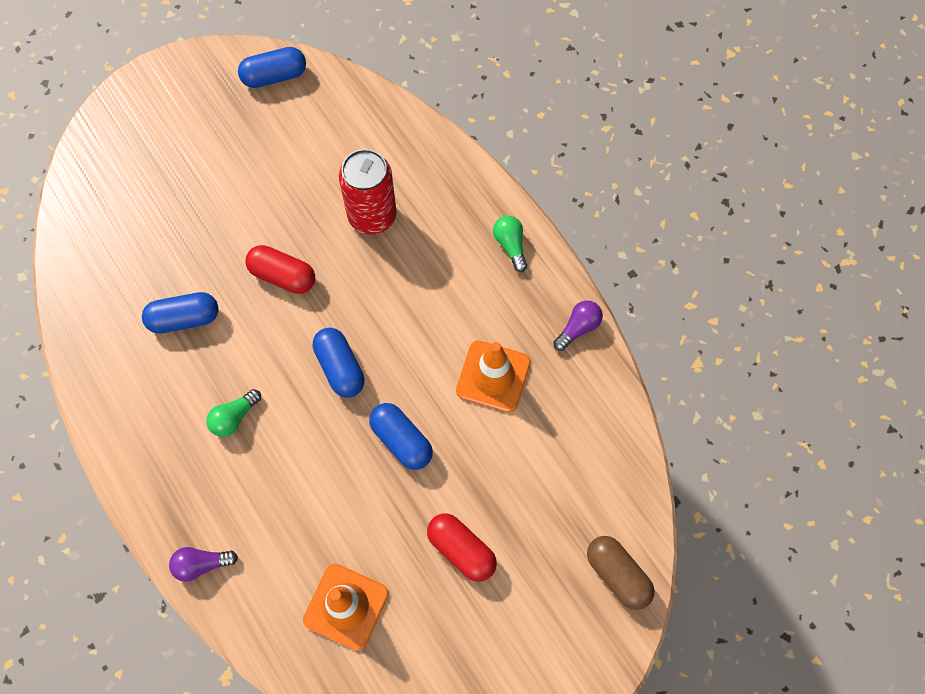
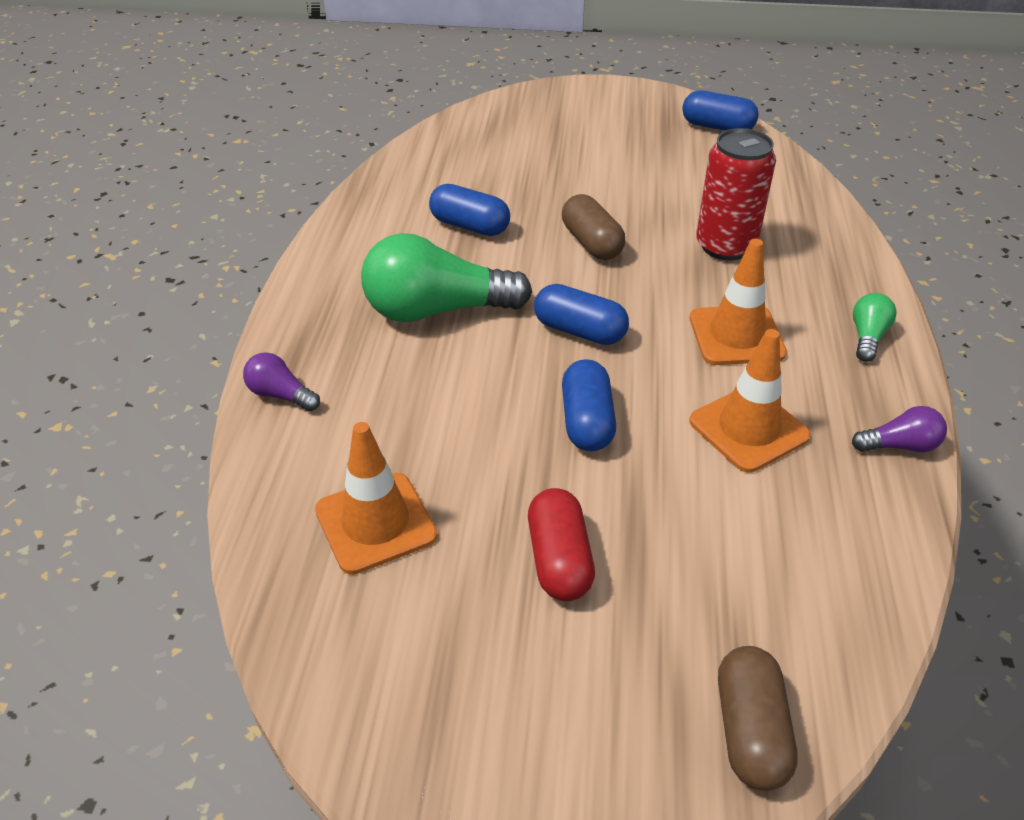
camera: 40 degrees right, 25 degrees down
(234, 417) = (437, 310): green light bulb -> green light bulb, size x2.15
(283, 276) = (591, 243): red capsule -> brown capsule
(340, 368) = (579, 331): blue capsule -> blue capsule turned 75 degrees counterclockwise
(436, 301) = (736, 336): none -> orange traffic cone

